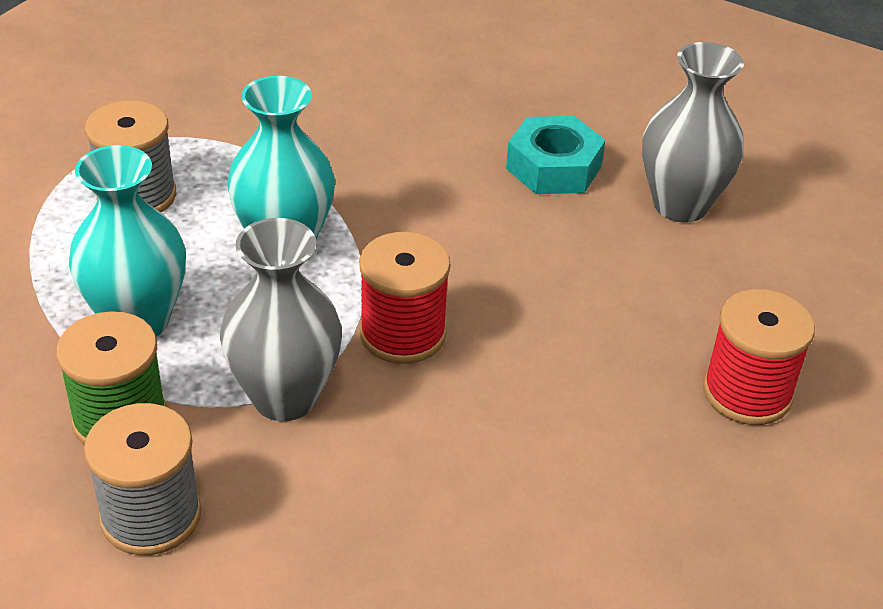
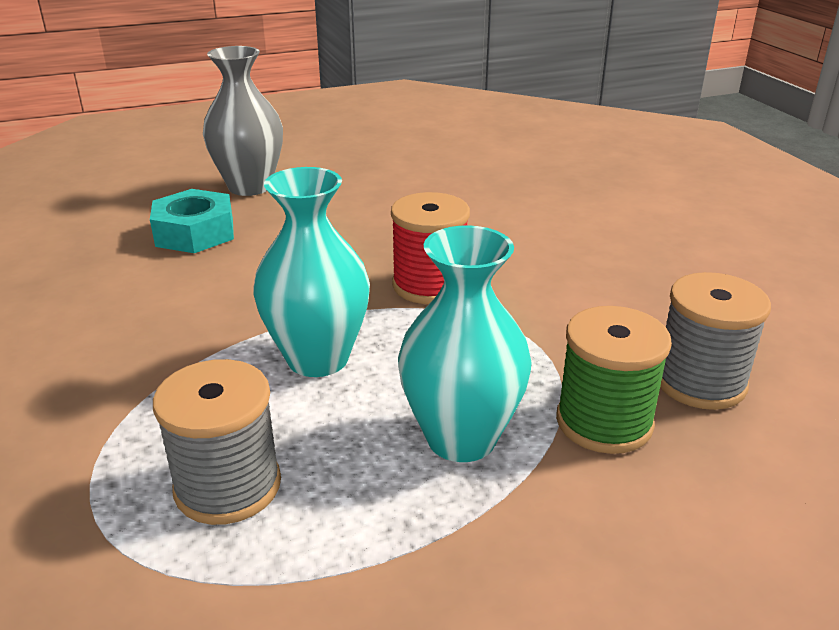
camera: 95 degrees left, 10 degrees down
(285, 397) = (528, 333): grey vase -> none
(747, 393) = (444, 170): red spool -> none

